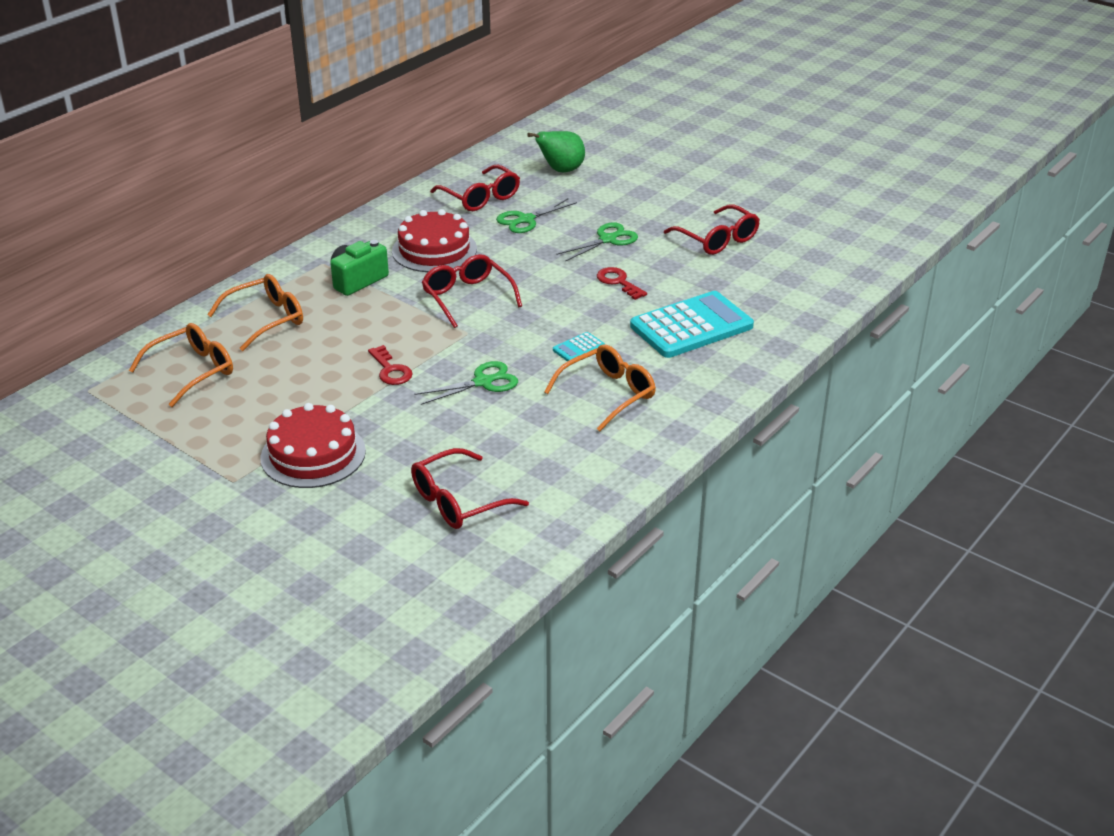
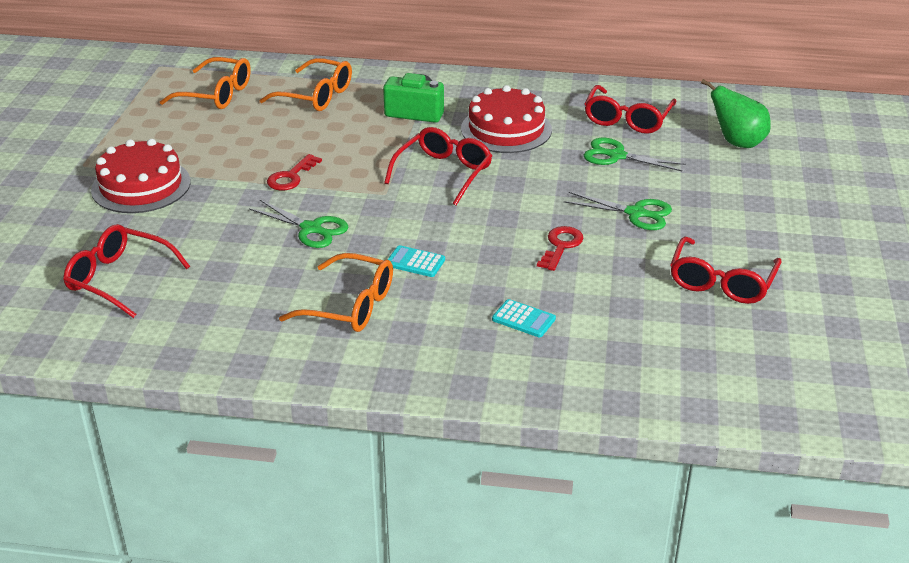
camera: 60 degrees right, 0 degrees up
(691, 326) = (523, 319): turquoise calculator -> turquoise calculator, size x0.42

